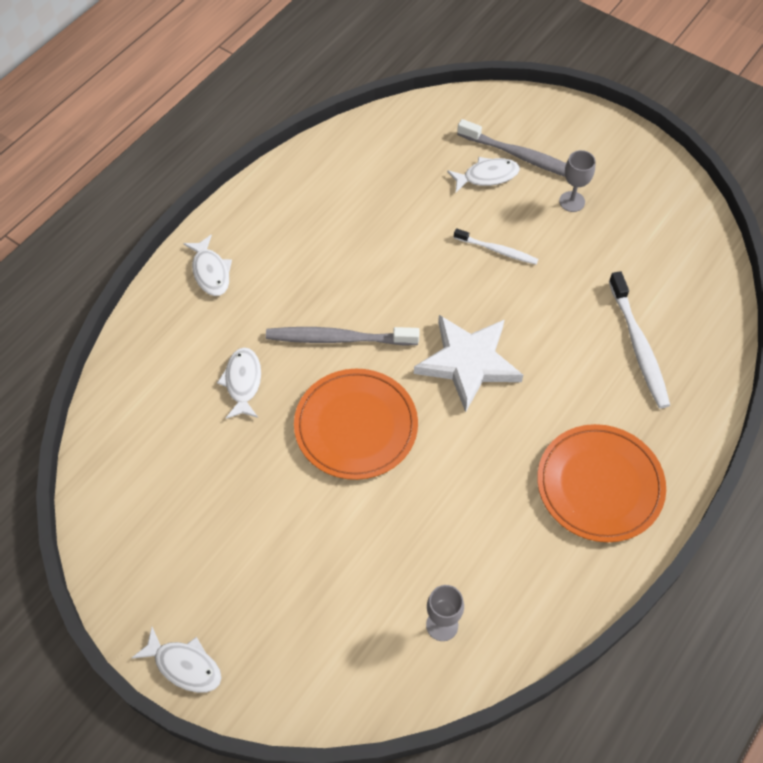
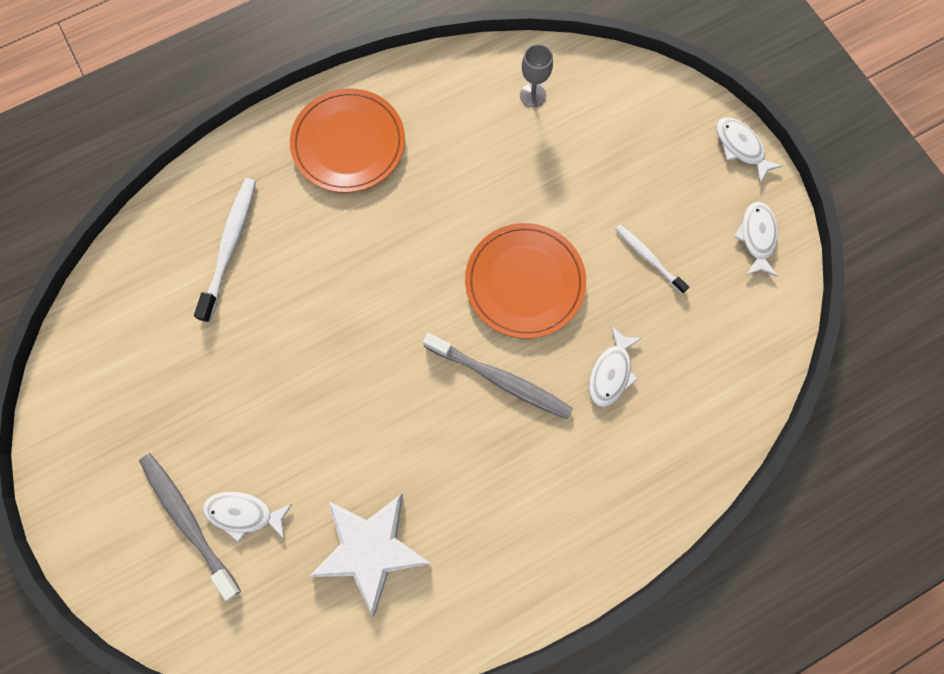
camera: 155 degrees left, 15 degrees up
(210, 272) = (598, 522): white fish -> white fish (756, 237)
(468, 362) = (392, 299): white star -> white star (370, 549)
(497, 250) = (292, 410): white toothbrush -> white toothbrush (648, 258)
(572, 201) = (178, 436): grey goblet -> none

